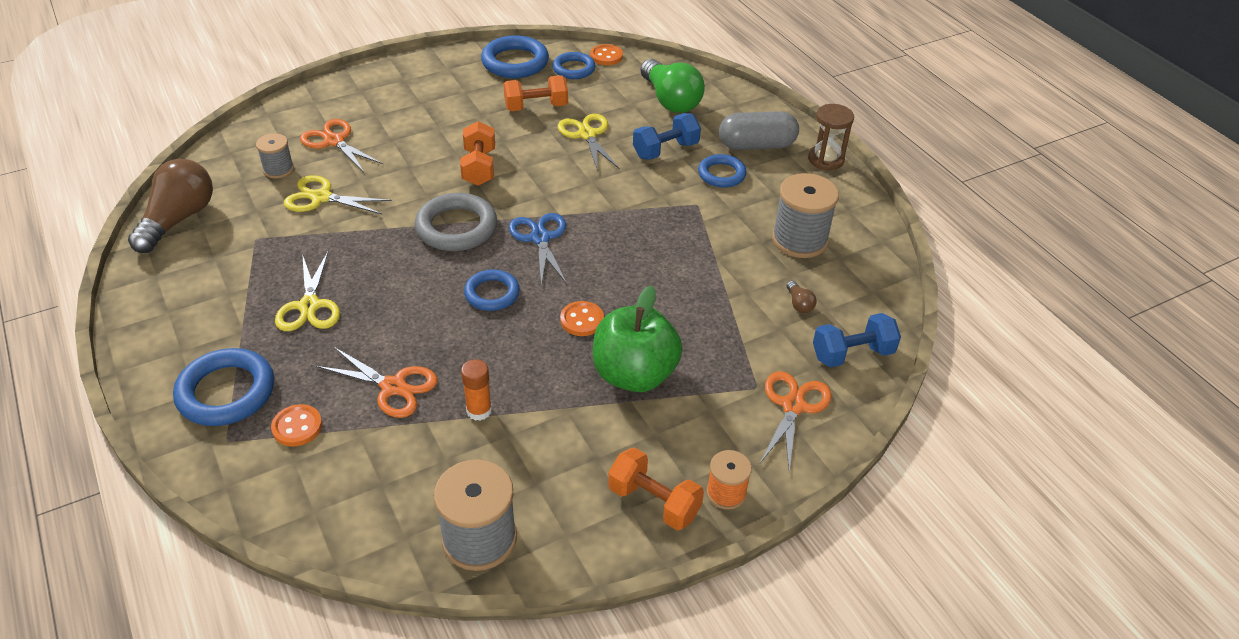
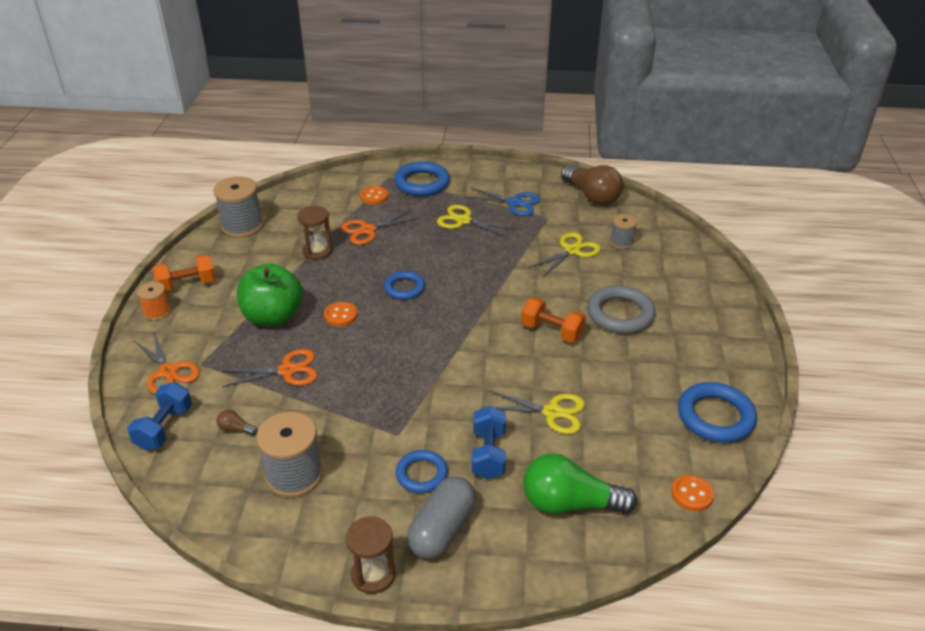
camera: 125 degrees right, 5 degrees down
(334, 141) = (642, 273): orange scissors -> orange scissors (287, 370)
(456, 227) = (487, 296): grey ring -> grey ring (620, 314)
(479, 410) = (317, 251): orange glue stick -> brown hourglass
(536, 107) = (621, 398): orange dumbbell -> none
(540, 238) = (438, 329): blue scissors -> blue scissors (514, 203)
(574, 69) = (678, 455): blue ring -> none

